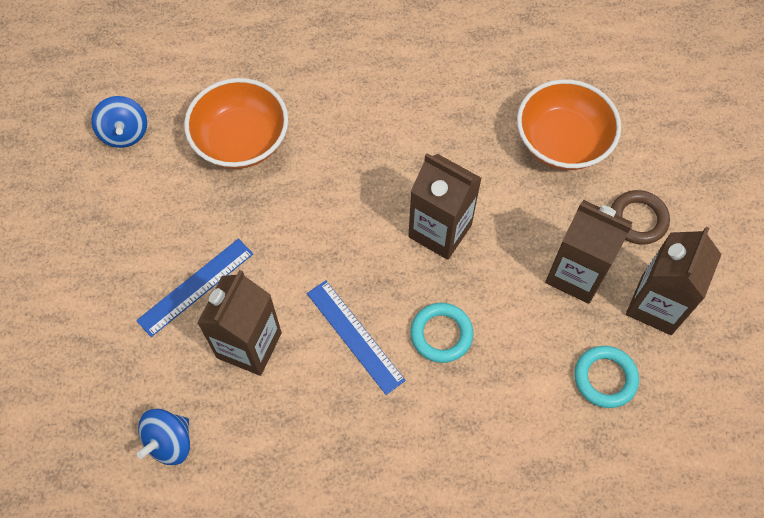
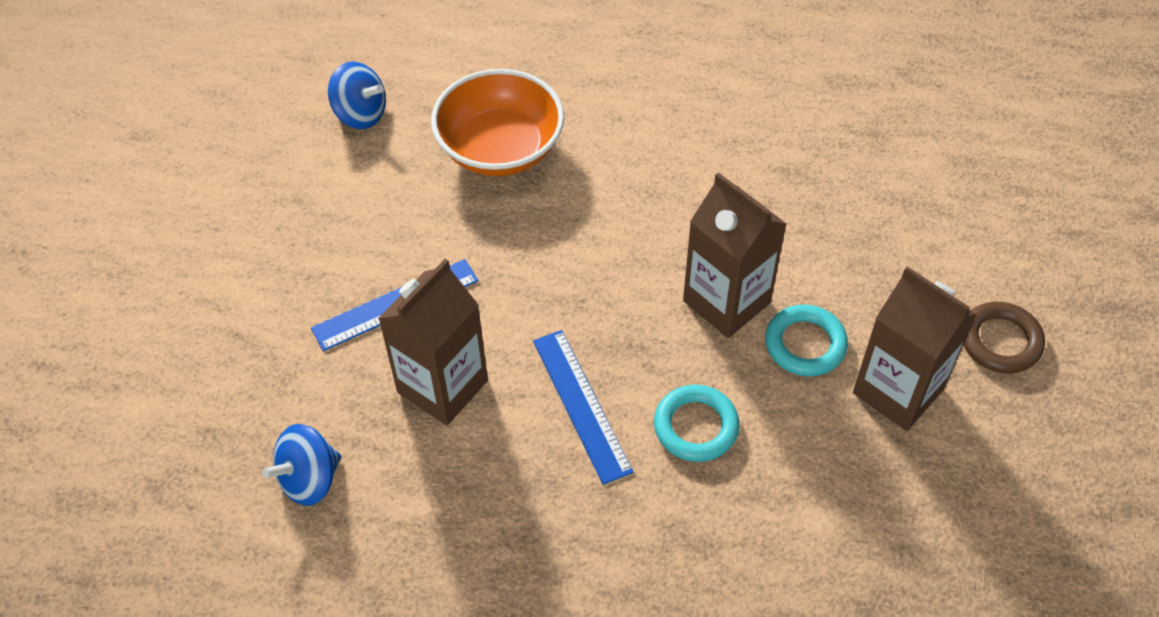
camera: 15 degrees right, 10 degrees down
(125, 133) = (360, 114): blue spinning top -> blue spinning top turned 60 degrees counterclockwise
(562, 142) = (918, 227): orange bowl -> none
(605, 378) = (907, 529): turquoise ring -> turquoise ring (805, 344)
(656, 305) = (1001, 452): brown carton -> none

